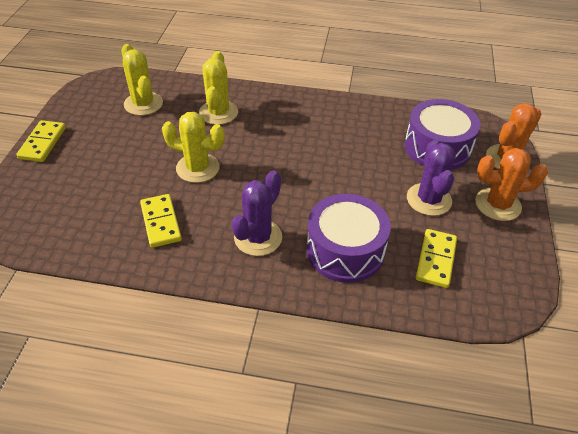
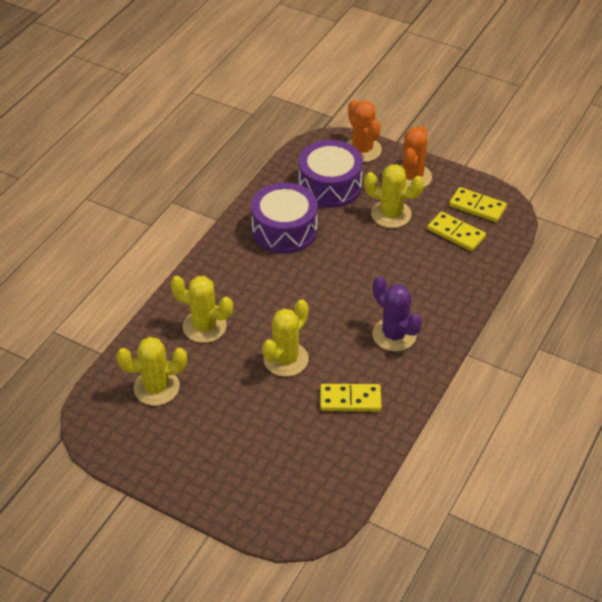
camera: 70 degrees left, 0 degrees up
(43, 143) = (186, 487): yellow domino -> yellow domino (477, 207)
(345, 250) = (428, 283): purple drum -> purple drum (284, 230)
(429, 199) = (391, 214): purple cactus -> yellow cactus

